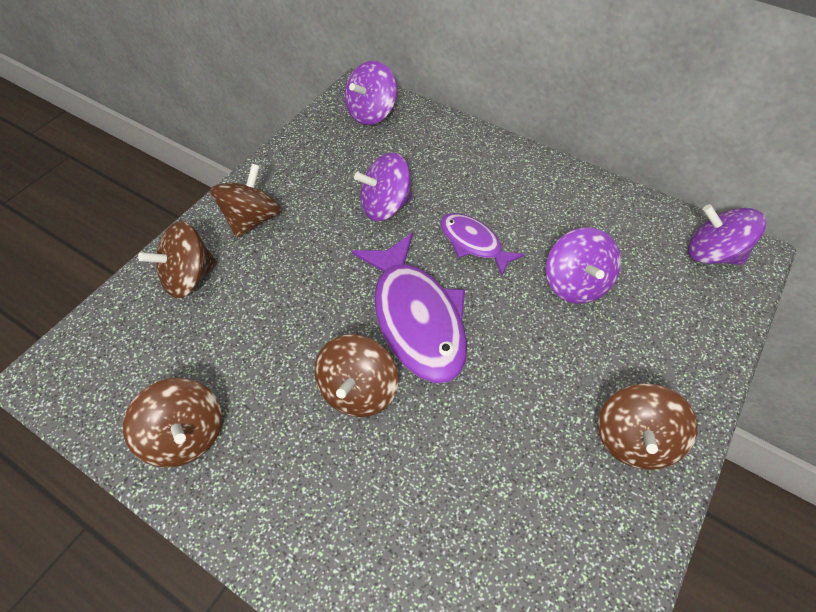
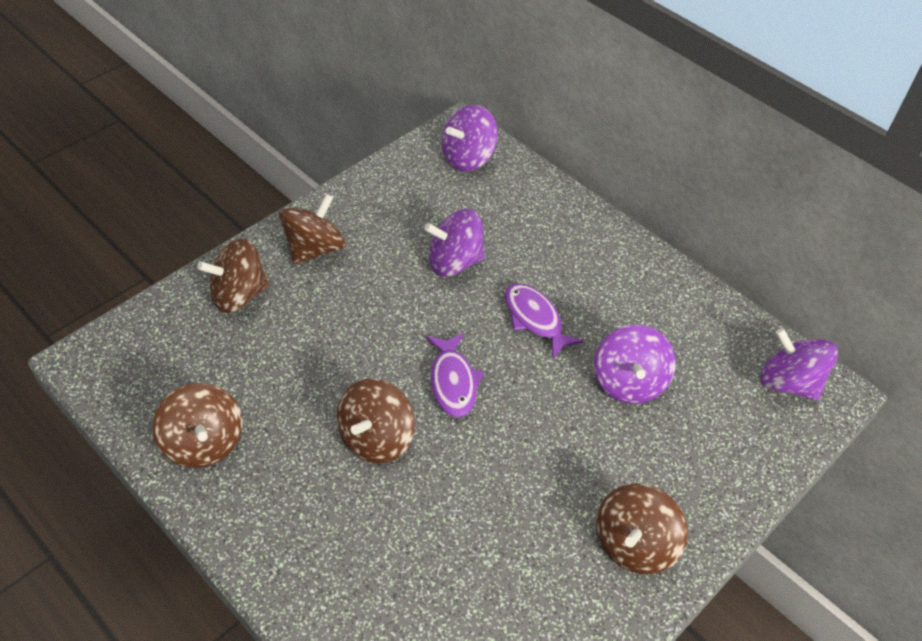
camera: 10 degrees right, 5 degrees down
(416, 318) = (453, 382): purple fish -> purple fish, size x0.55

